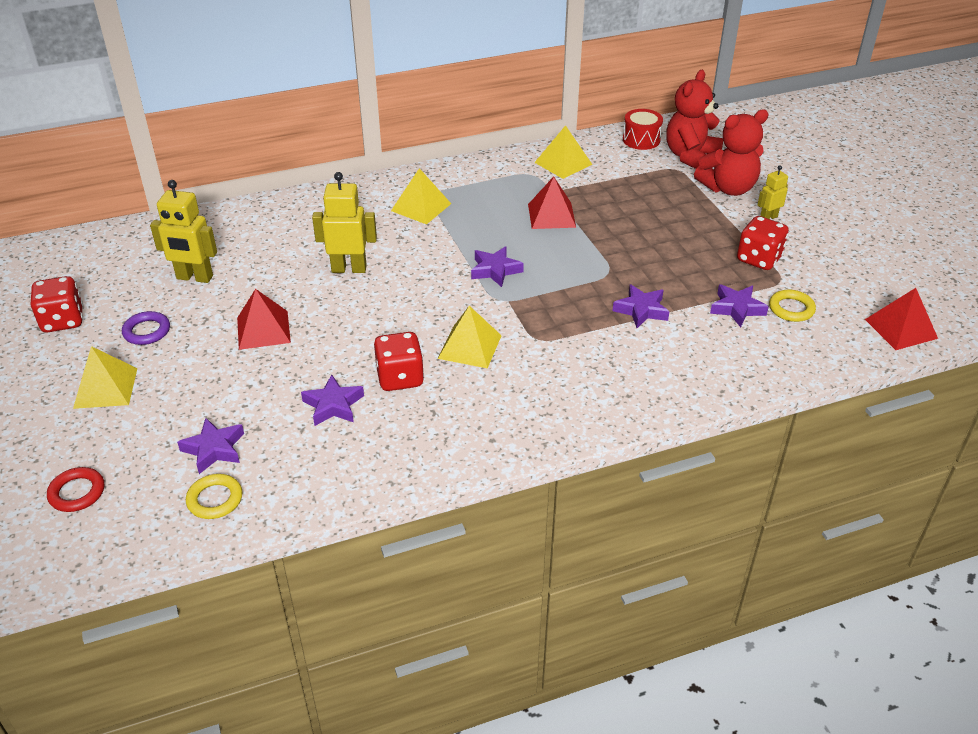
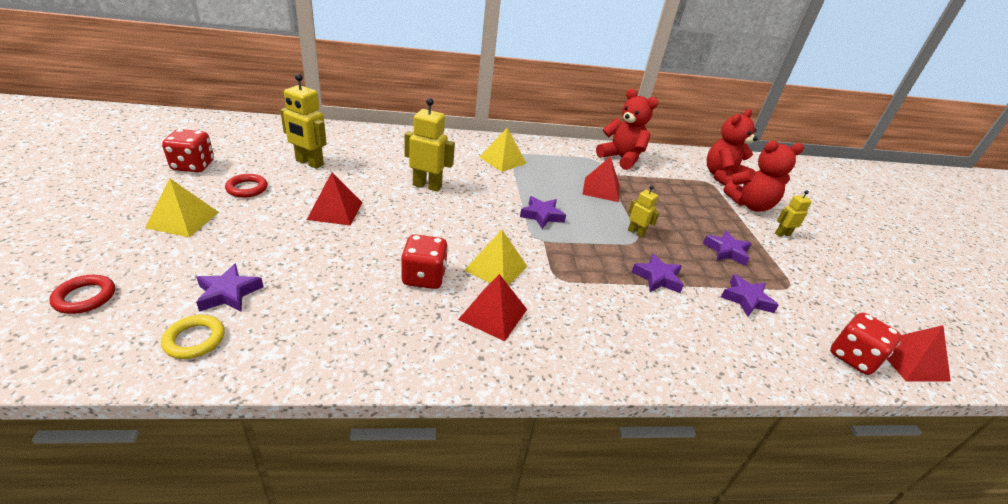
camera: 10 degrees right, 5 degrees down
(147, 331) = (247, 188): purple ring -> red ring
(333, 405) = (354, 284): purple star -> purple star (726, 251)
(487, 395) = (493, 314): none -> red pyramid
(563, 163) = (621, 158): yellow pyramid -> red teddy bear
(606, 261) = (636, 232): none -> yellow robot
(641, 140) = (685, 158): red drum -> none
(759, 259) = (771, 263): red dice -> red dice (853, 357)
(791, 309) = (798, 313): yellow ring -> none

